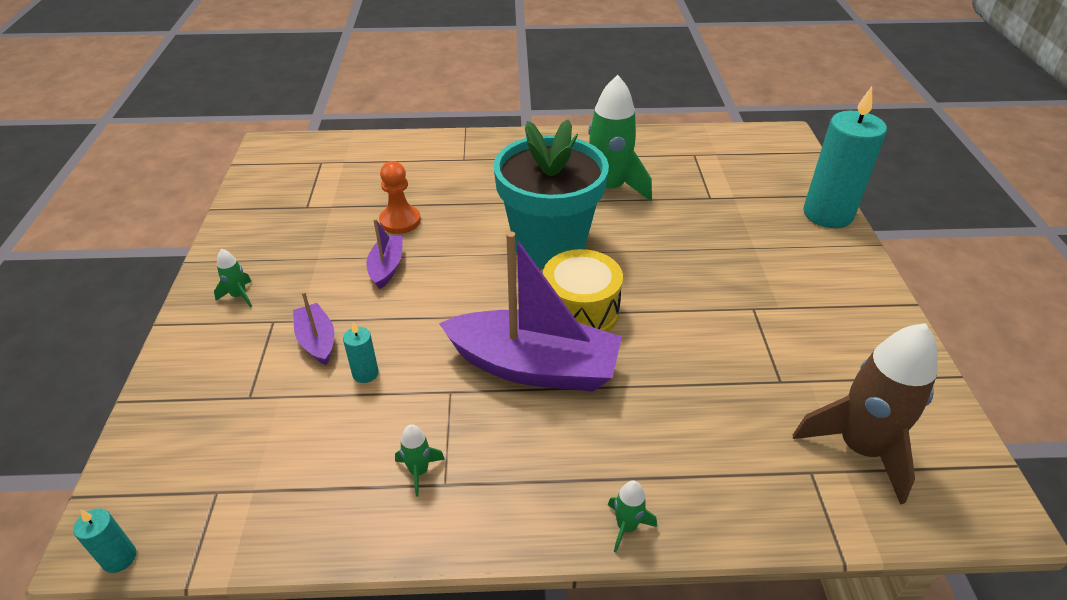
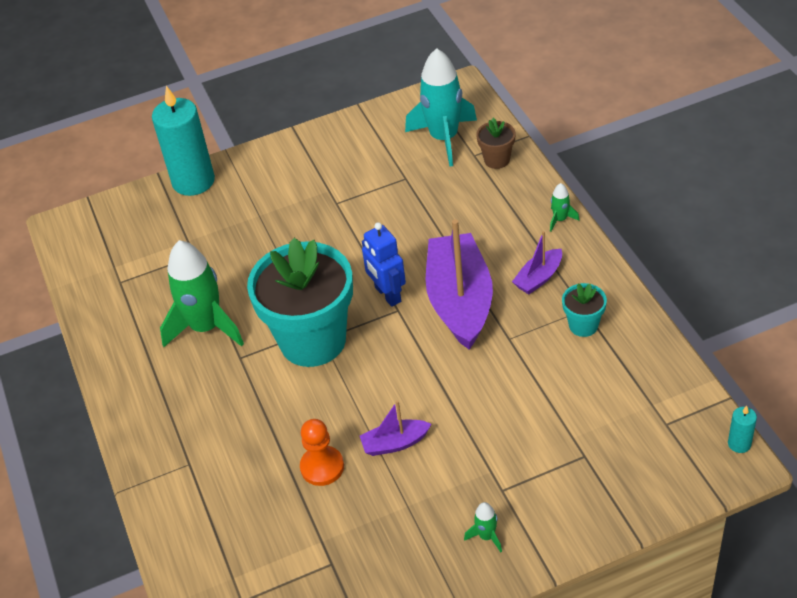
camera: 105 degrees left, 5 degrees up
(317, 341) = (506, 445): purple boat -> purple boat (538, 278)
(365, 373) = (521, 395): turquoise candle -> none
(419, 471) = (583, 325): green rocket -> turquoise flower pot
(580, 311) = (387, 294): yellow drum -> blue robot
(791, 496) = (497, 160): none -> brown flower pot
(860, 448) = (444, 138): brown rocket -> turquoise rocket

